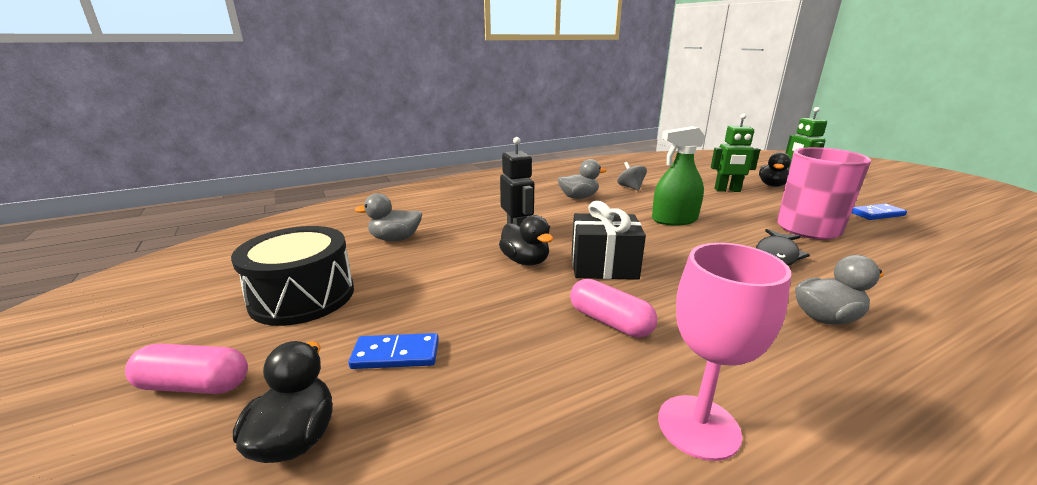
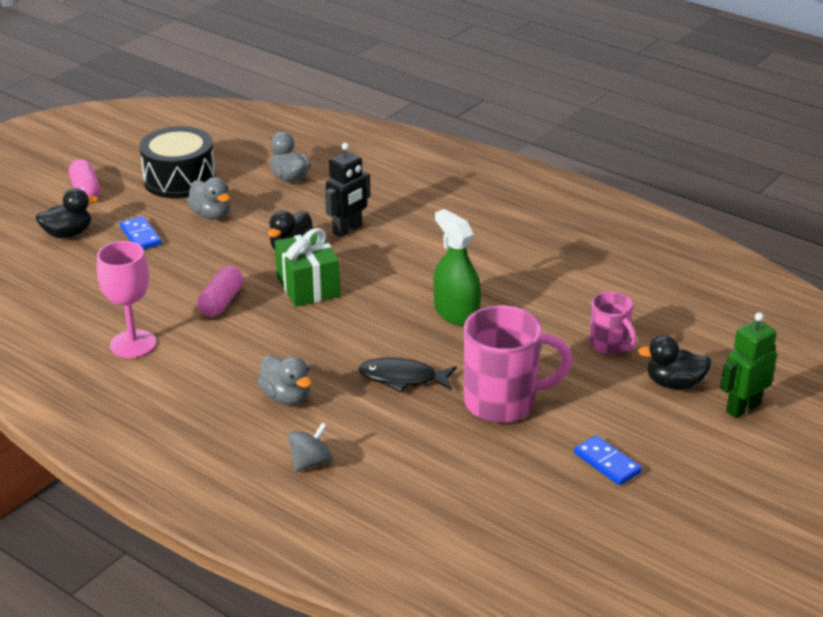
camera: 65 degrees right, 10 degrees up
(578, 197) = (479, 243): grey duck -> grey duck (211, 215)
(603, 266) = (308, 286): black gift -> green gift
(630, 187) = (552, 271): grey spinning top -> grey spinning top (311, 462)
(727, 190) = (609, 345): green robot -> pink mug

